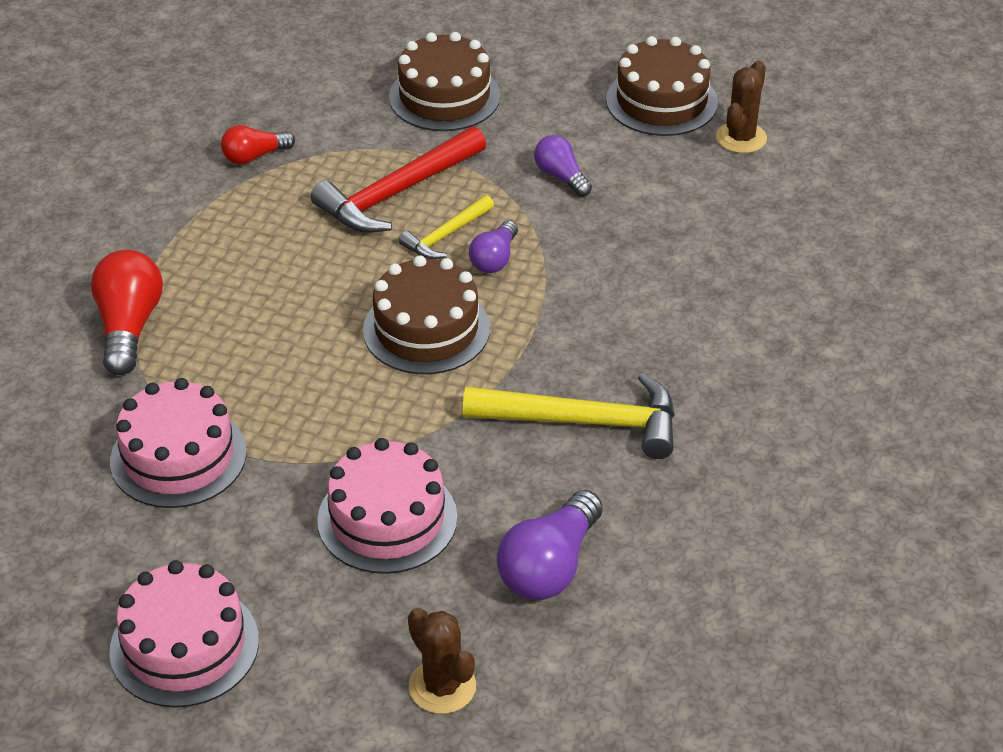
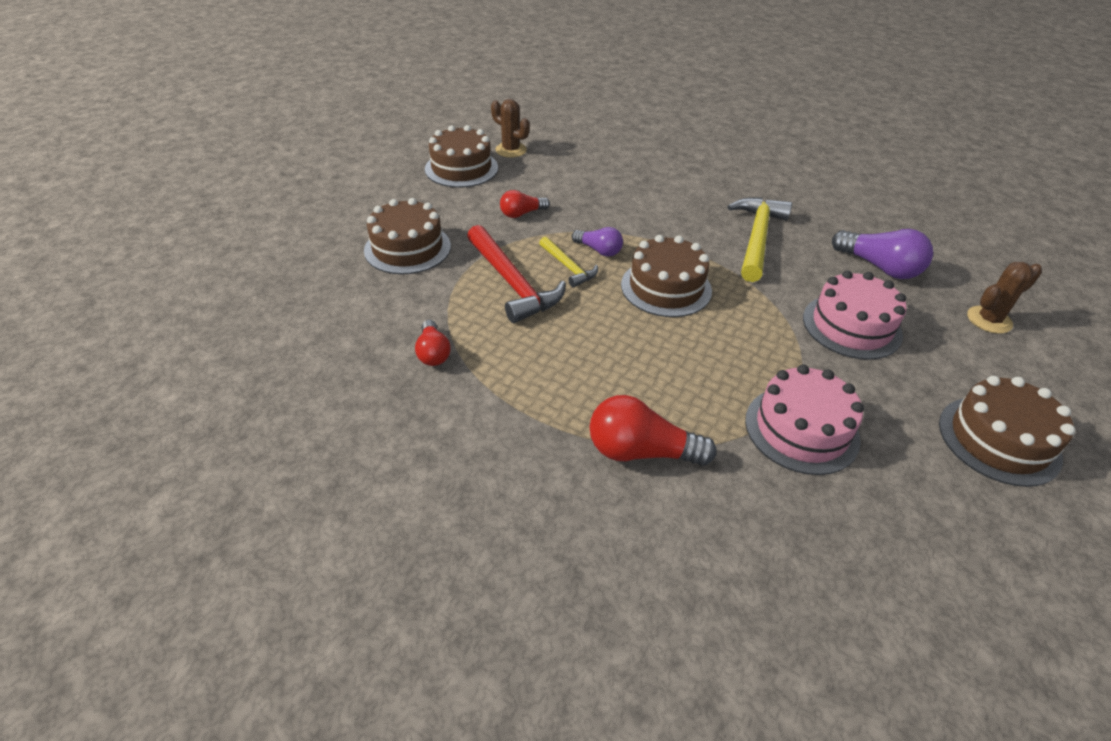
camera: 80 degrees left, 0 degrees up
(184, 645) = (998, 440): pink cake -> brown cake
(561, 176) = (522, 214): purple light bulb -> red light bulb

